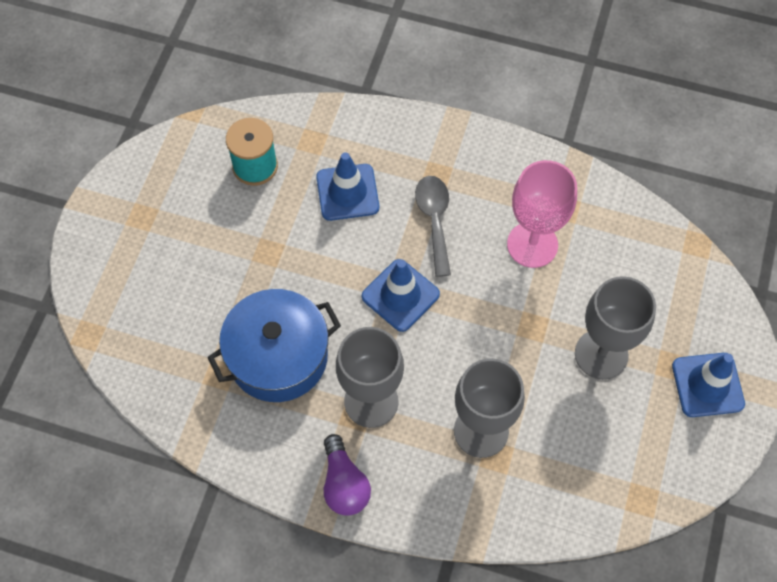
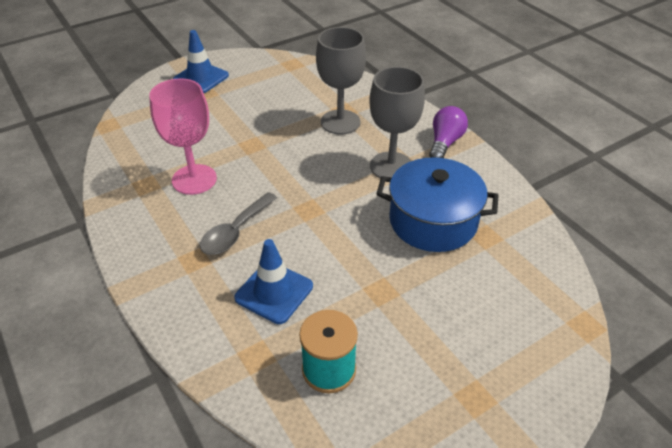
camera: 140 degrees left, 20 degrees down
(400, 295) = (312, 204): blue traffic cone -> none
(601, 354) = (233, 114): grey goblet -> none

